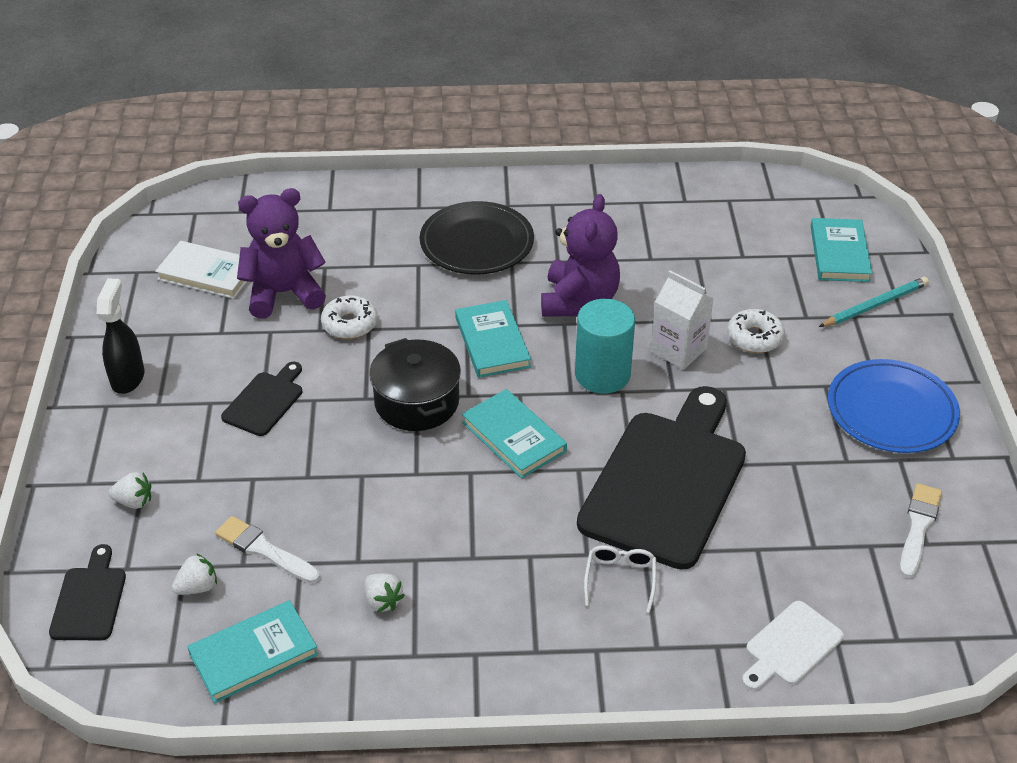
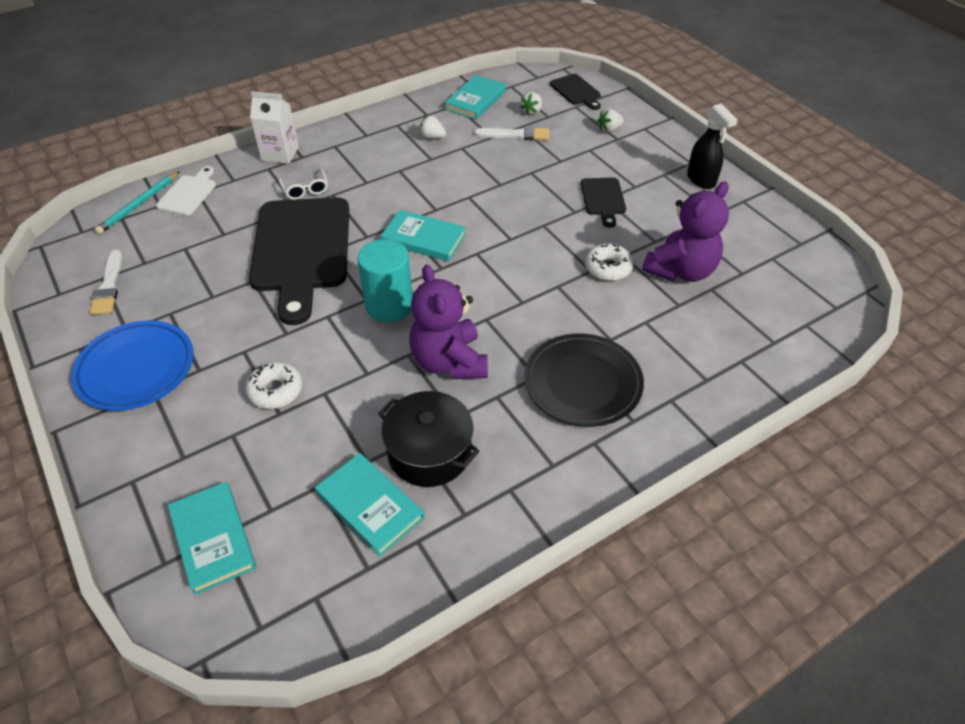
camera: 150 degrees right, 5 degrees up
(207, 273) = (753, 263): white book -> none
(417, 402) = (507, 235): black pot -> black pot (429, 452)
(492, 342) = (491, 297): turquoise book -> turquoise book (370, 506)
(678, 350) = (338, 351): white carton -> white carton (280, 154)
(875, 305) = (163, 480): turquoise pencil -> turquoise pencil (139, 205)

